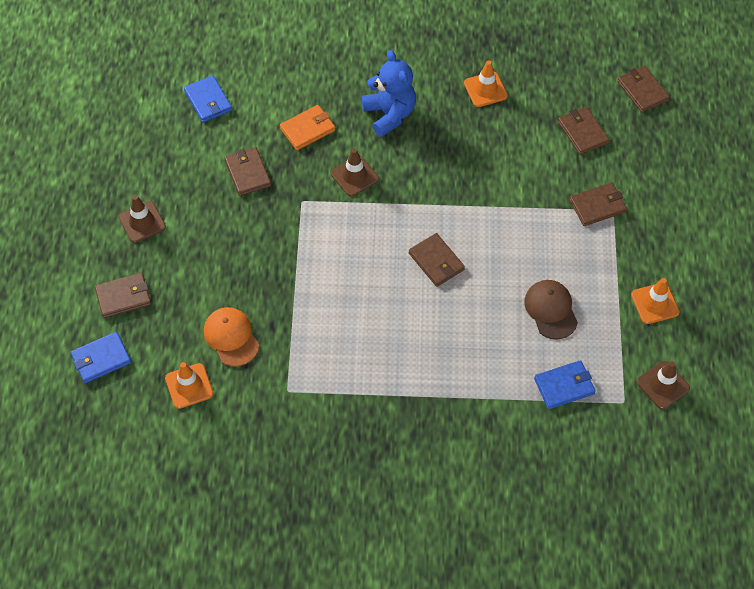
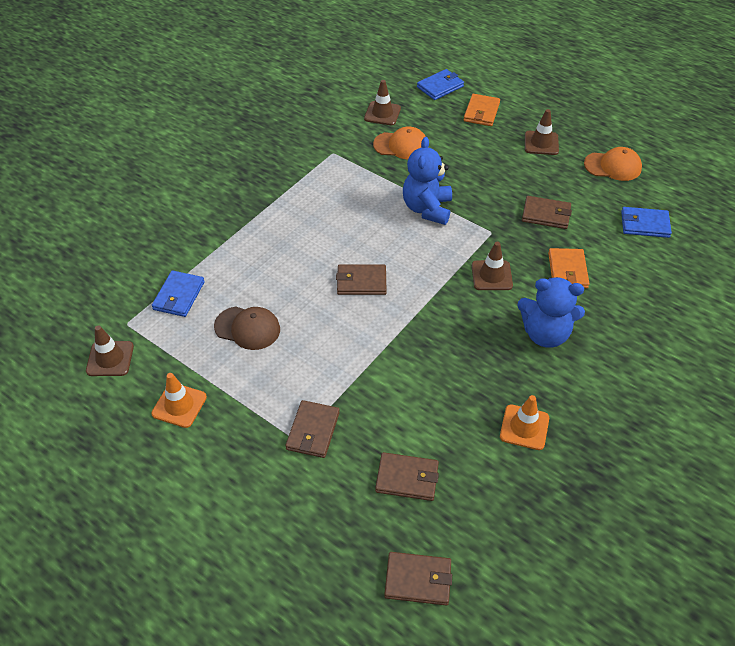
camera: 125 degrees right, 10 degrees down
(101, 359) = (440, 87): blue wallet -> blue wallet turned 45 degrees clockwise
(123, 297) = (481, 112): brown wallet -> orange wallet
(139, 152) = (613, 166): none -> orange cap
(189, 386) = (382, 113): orange traffic cone -> brown traffic cone
(308, 264) = (427, 209): none -> blue teddy bear

